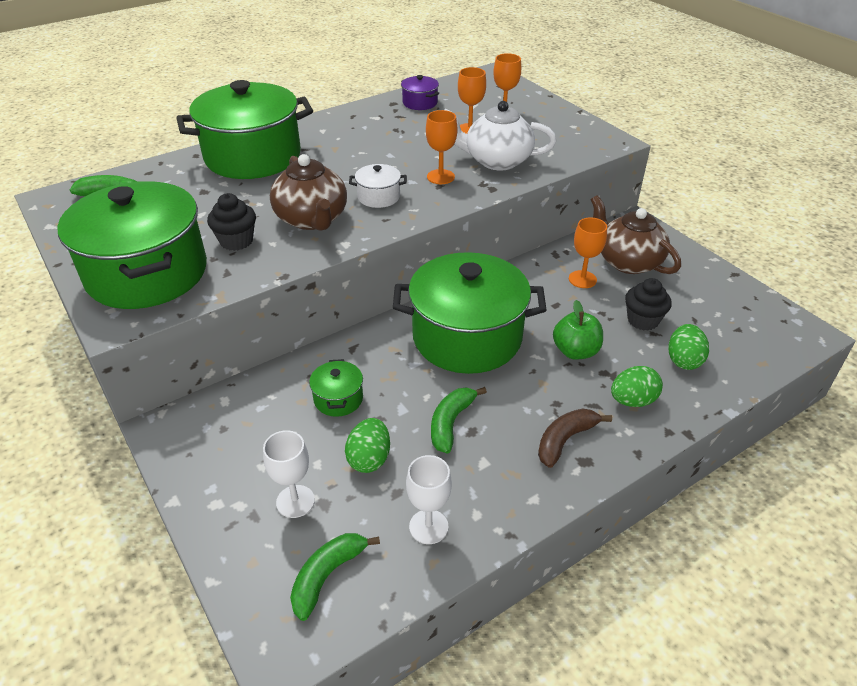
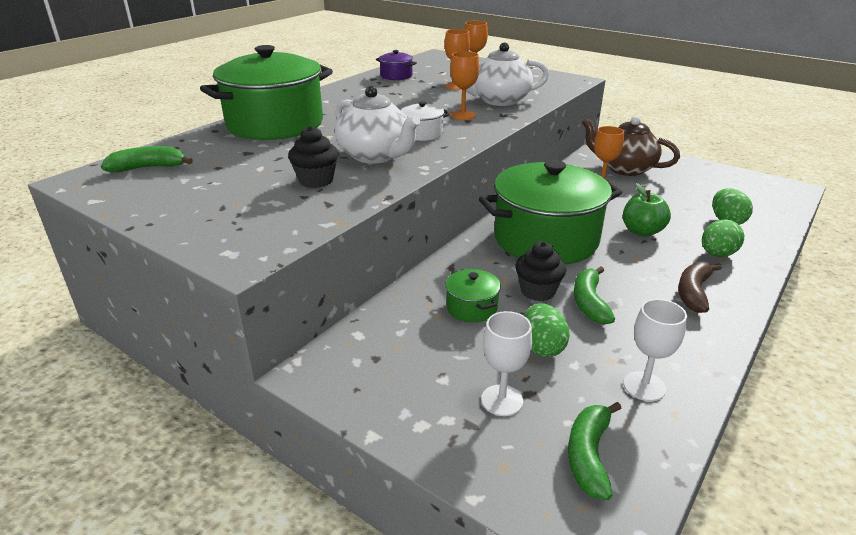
camera: 20 degrees left, 10 degrees down
(147, 273) = (242, 218): green pot -> none
(312, 219) = (376, 156): brown teapot -> white teapot
(643, 320) = (672, 202): black cupcake -> black cupcake (537, 291)

